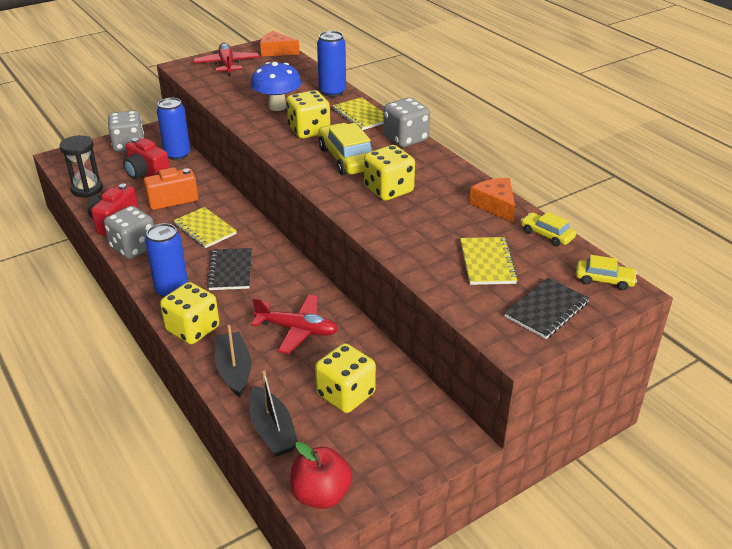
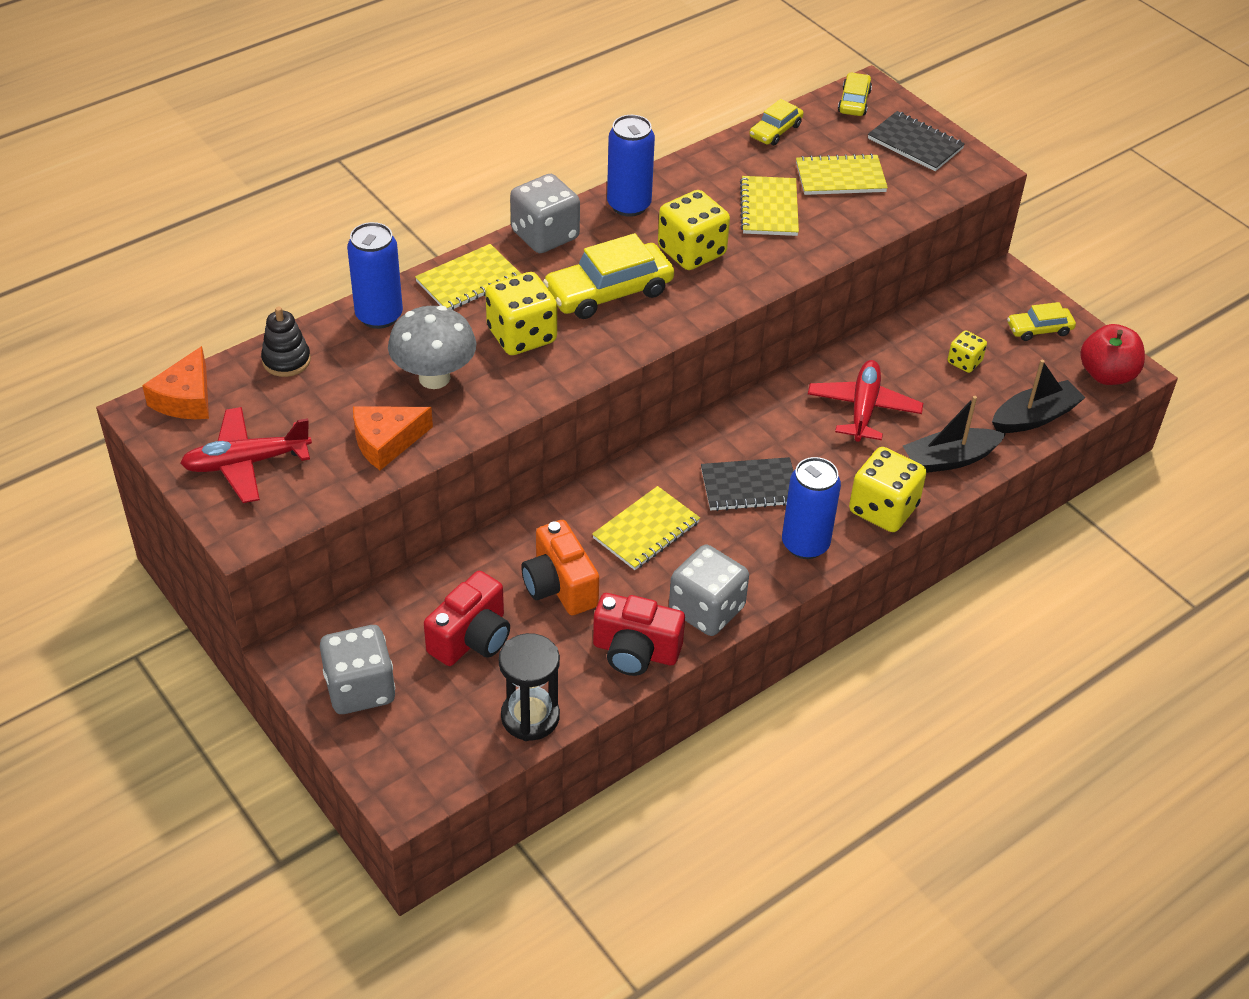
camera: 95 degrees left, 10 degrees up
(177, 154) = (402, 605): blue can -> blue can (629, 205)
(277, 106) = (434, 378): blue mushroom -> grey mushroom
(299, 71) = (286, 360): none -> black stacking toy
(345, 394) = (964, 362): yellow dice -> yellow dice, size x0.54
(387, 453) = (1039, 329): none -> yellow car
(441, 225) = (769, 208): none -> yellow notebook
(495, 205) = (716, 164): orange cheese -> orange cheese (386, 442)

